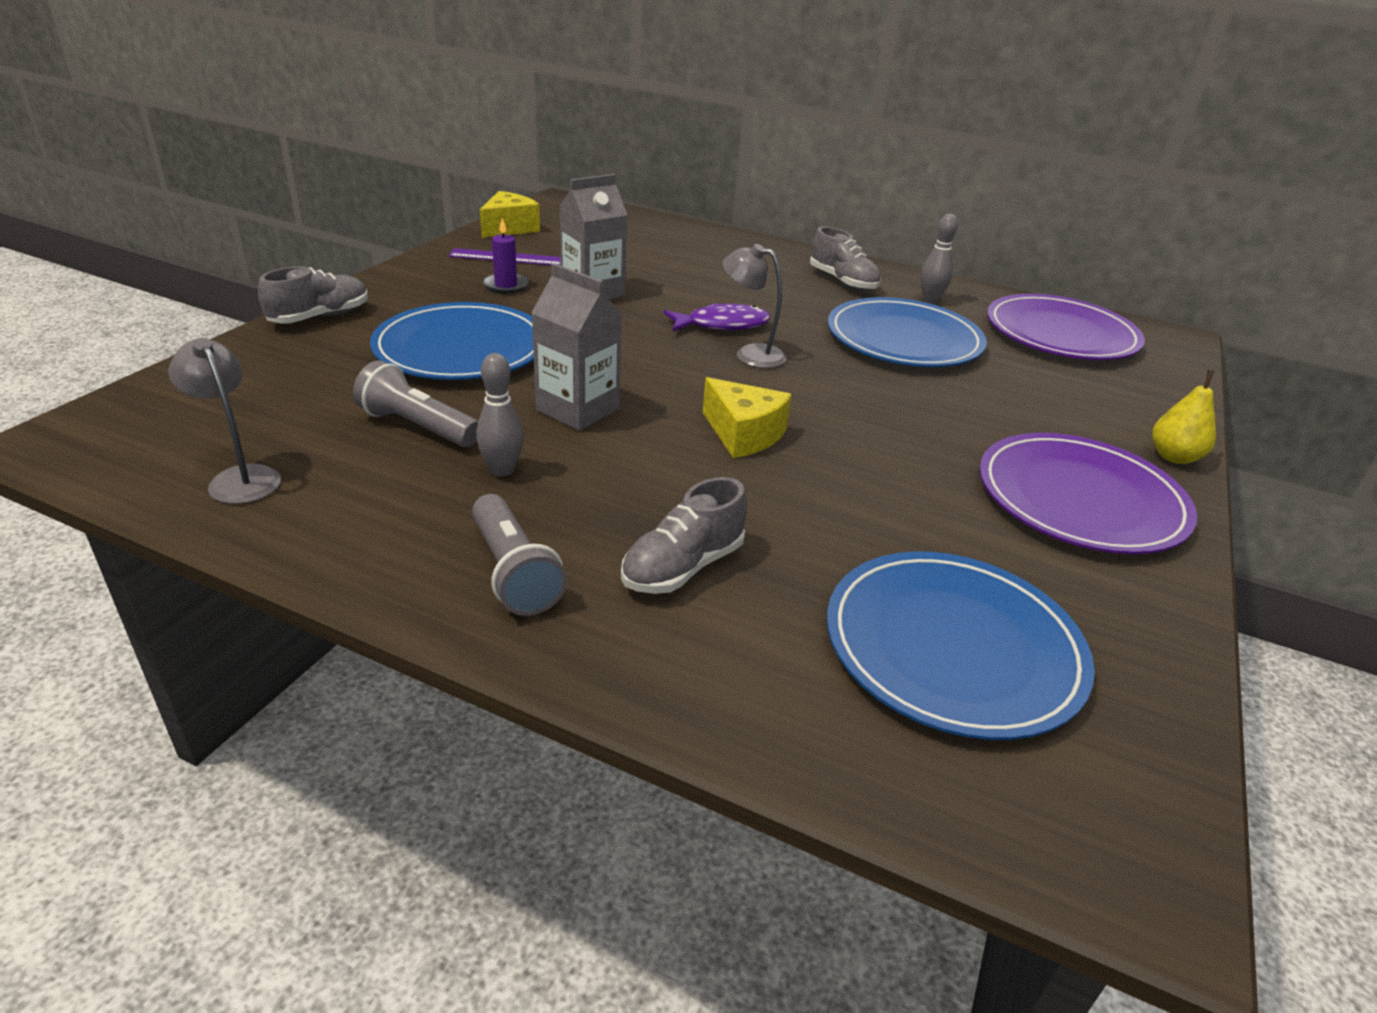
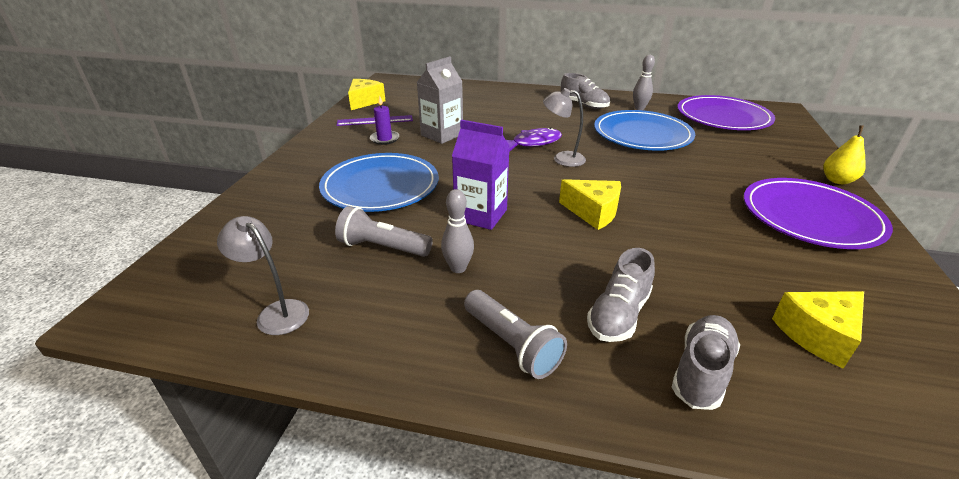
camera: 10 degrees left, 0 degrees up
(320, 317) = (272, 180): grey shoe -> grey shoe (701, 372)
(577, 410) = (481, 215): grey carton -> purple carton
(953, 647) = (818, 335): blue plate -> yellow cheese

